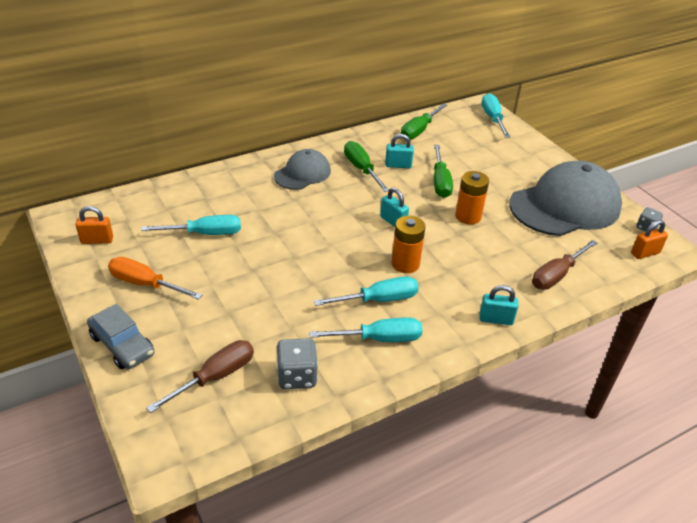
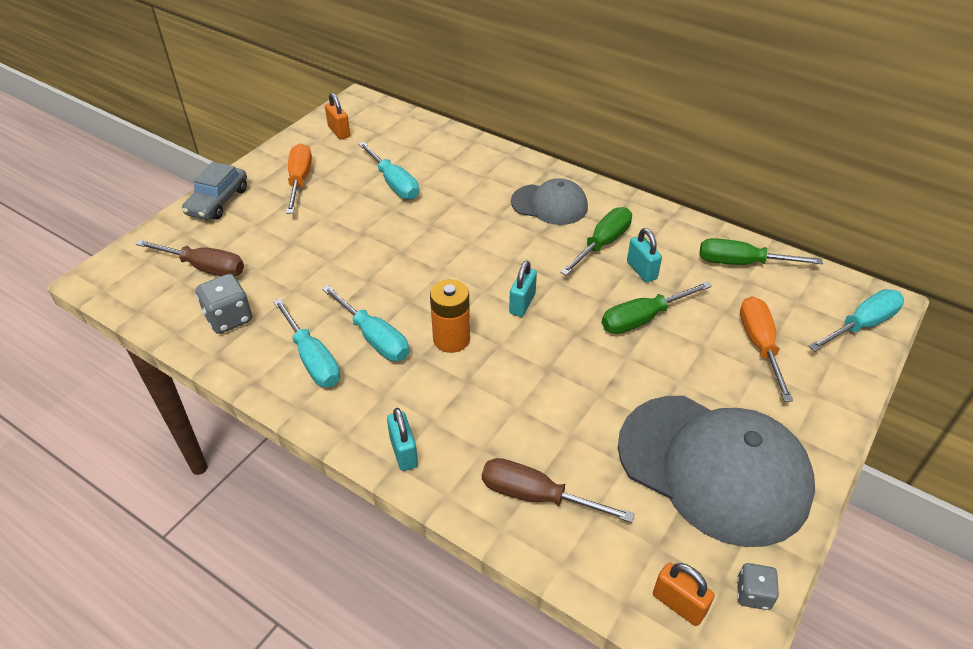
camera: 65 degrees right, 5 degrees up
(468, 216) = (591, 367): orange battery -> none
(487, 154) = (759, 344): none -> orange screwdriver

